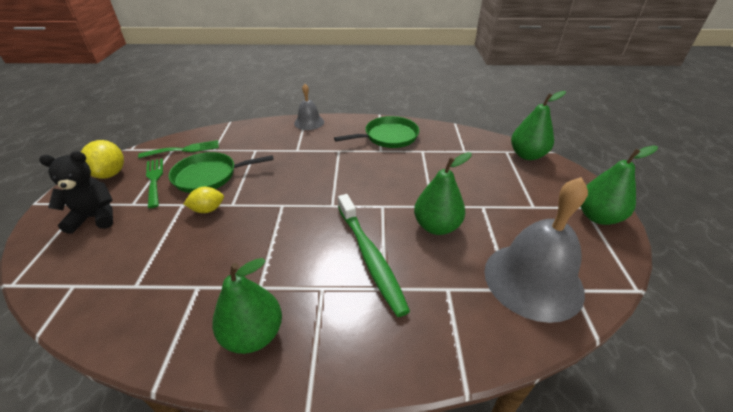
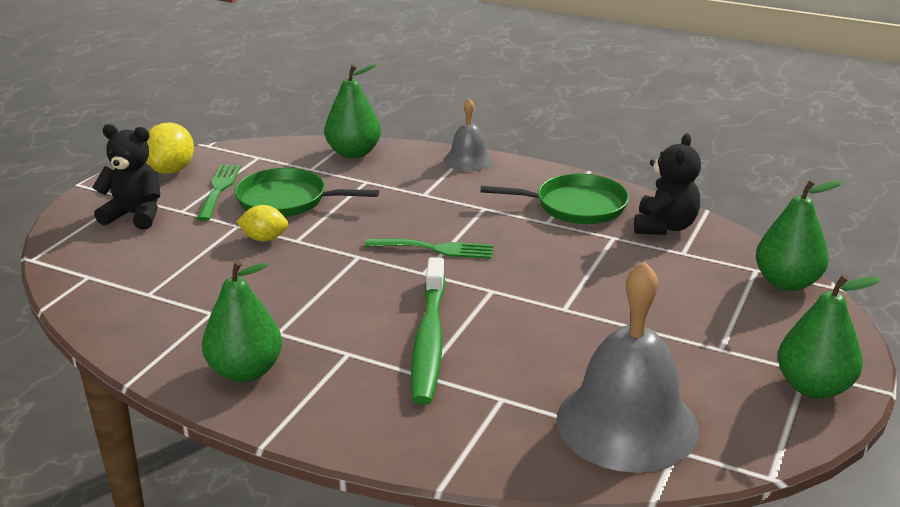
camera: 25 degrees right, 10 degrees down
(184, 150) = (273, 160): green fork -> green fork (435, 249)
(436, 226) = (547, 333): green pear -> green pear (353, 153)
(443, 138) = (664, 227): none -> black teddy bear

